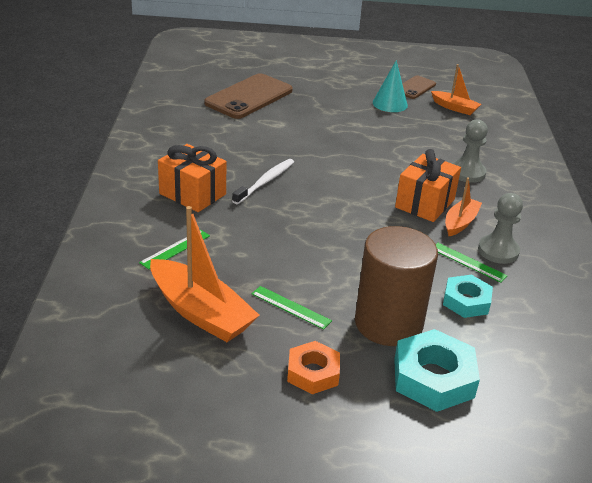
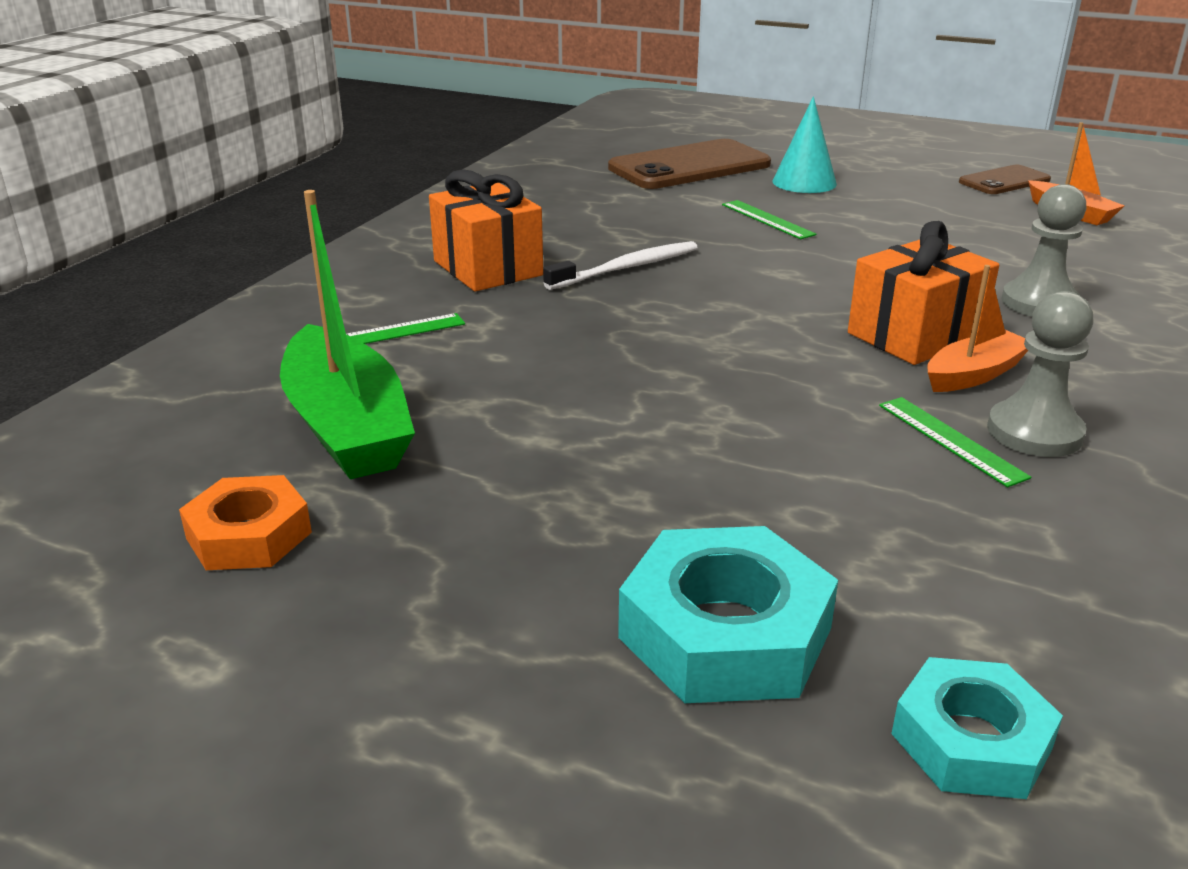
camera: 25 degrees right, 5 degrees down
(201, 312) = (347, 426): orange boat -> green boat
(291, 307) = (518, 448): green ruler -> green ruler (767, 219)
(313, 373) = (468, 564): orange nut -> orange nut (249, 535)
(388, 323) = (695, 511): brown cylinder -> none
(390, 104) = (940, 196): turquoise cone -> turquoise cone (804, 182)
(466, 301) = (902, 506): turquoise nut -> turquoise nut (971, 741)

